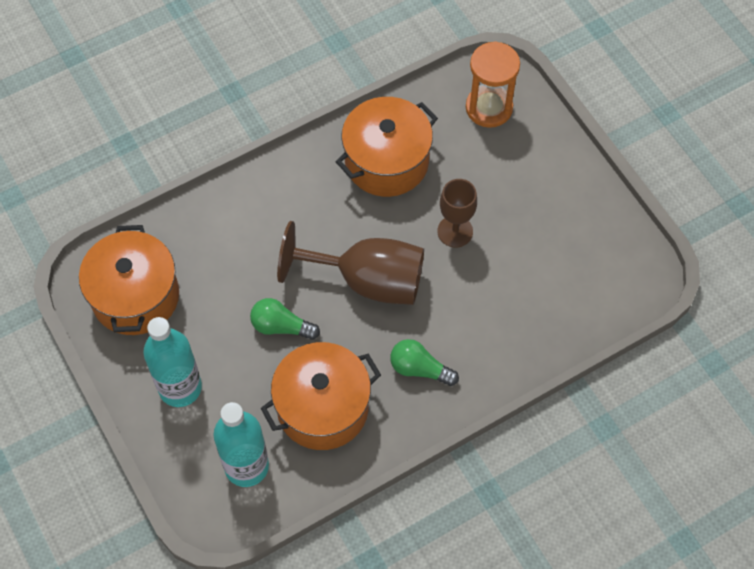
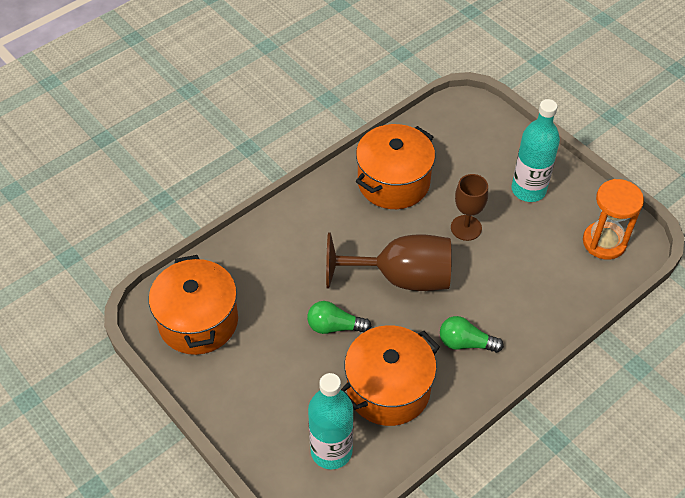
camera: 10 degrees left, 10 degrees down
(180, 388) = (255, 392): turquoise bottle -> turquoise bottle (528, 190)
(489, 108) = (468, 130): orange hourglass -> orange hourglass (604, 242)

